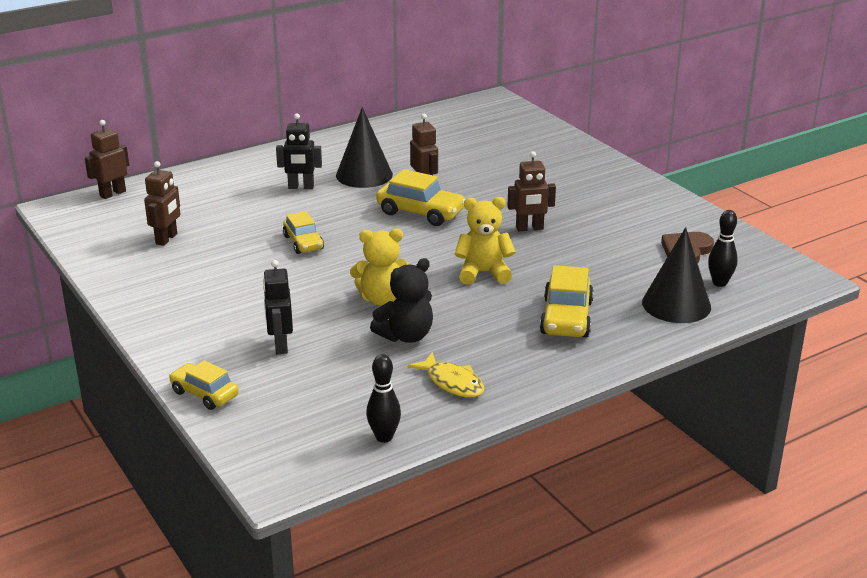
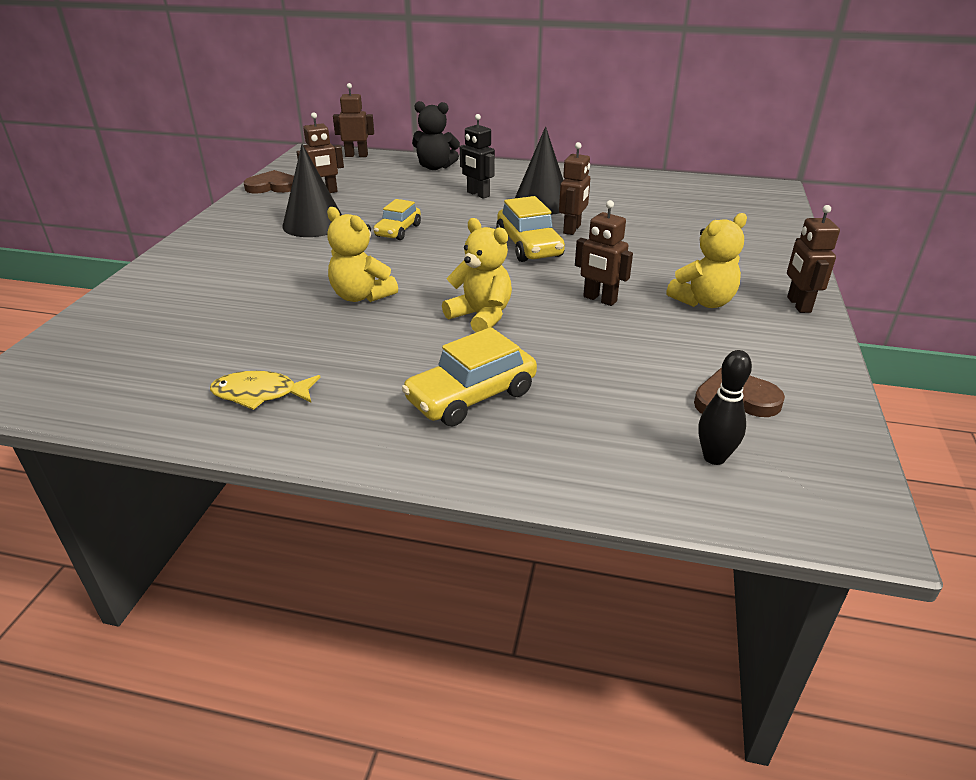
camera: 45 degrees right, 5 degrees up
(102, 254) = (272, 186): none -> brown heart
(204, 394) = (115, 299): yellow car -> none
(280, 345) = (226, 292): black robot -> none
(384, 437) = (120, 406): black bowling pin -> none
(406, 336) = (314, 334): black teddy bear -> black teddy bear (435, 167)
(452, 383) = (260, 394): yellow fish -> yellow fish turned 90 degrees clockwise
(586, 202) = (703, 302): none -> yellow teddy bear
(634, 181) = (798, 305): none -> brown robot
(676, 304) = (613, 451): black cone -> black cone (314, 224)

